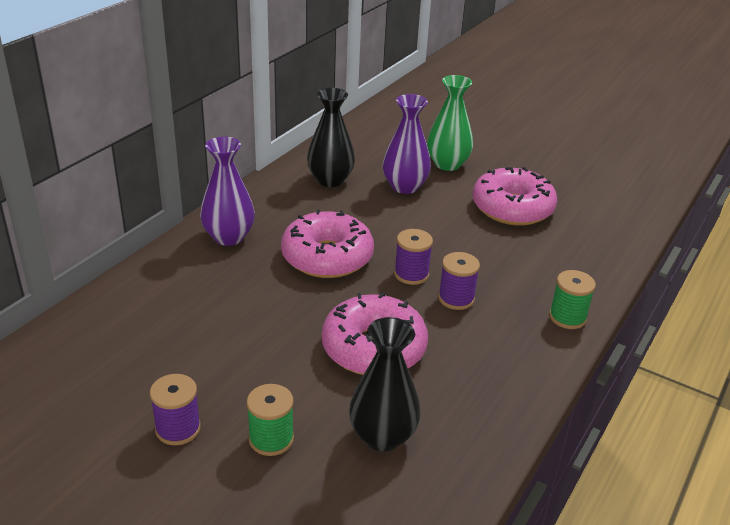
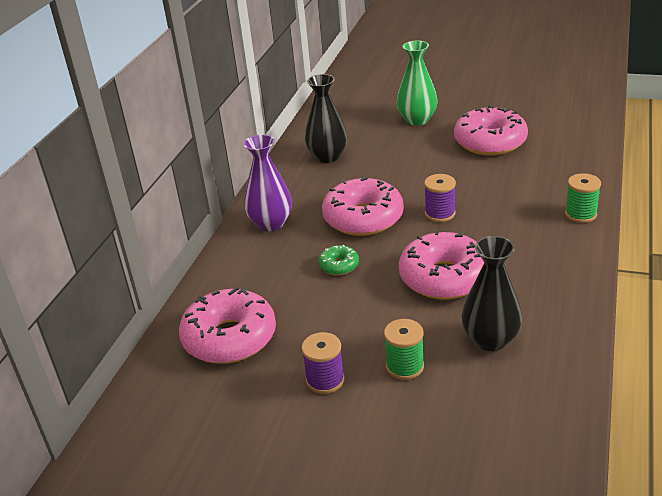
camera: 10 degrees left, 0 degrees up
(110, 351) = (230, 338): none -> pink donut
(270, 303) = (339, 266): none -> green donut
(404, 186) = (393, 146): purple vase -> none
(456, 298) = (486, 223): purple spool -> none

